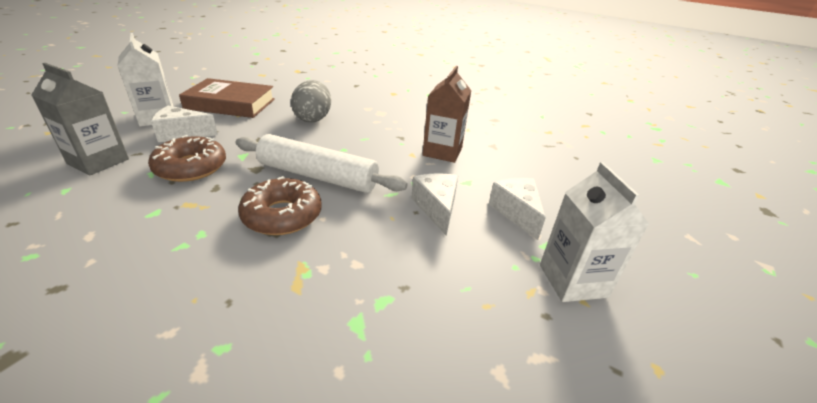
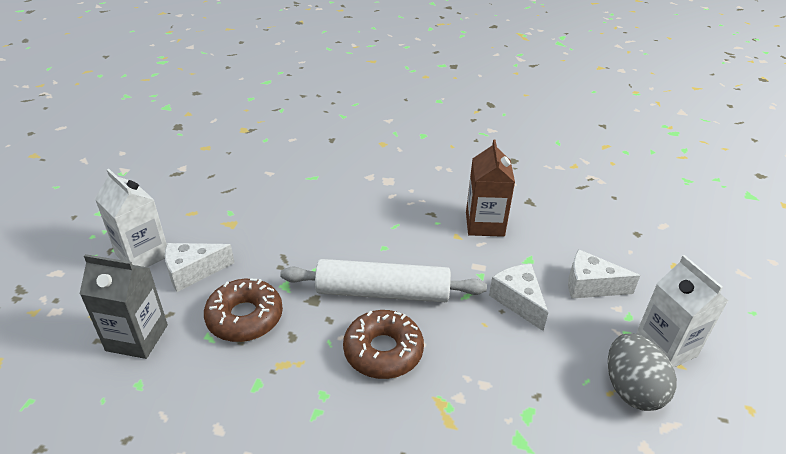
camera: 15 degrees left, 5 degrees up
(230, 104) = (209, 210): brown book -> none
(313, 118) = (321, 209): grey egg -> grey egg (631, 389)
(516, 212) = (590, 286): white cheese -> white cheese turned 45 degrees counterclockwise

